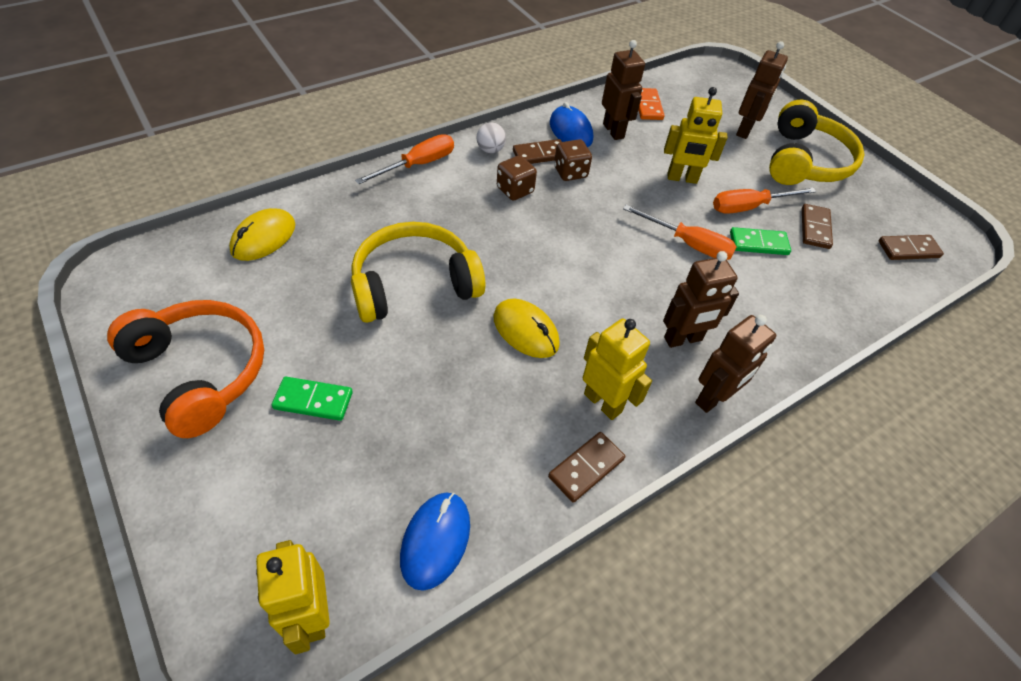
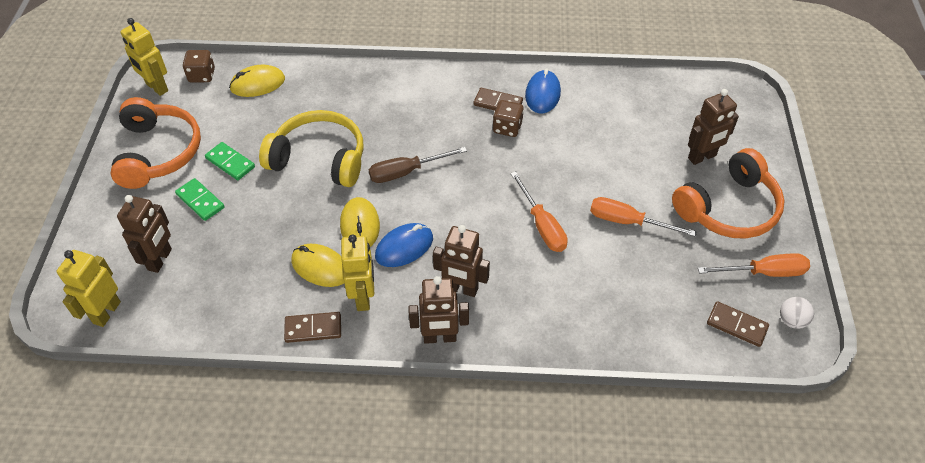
camera: 40 degrees right, 0 degrees up
(418, 165) = (400, 74): orange screwdriver -> orange screwdriver (764, 272)
(435, 541) = (194, 315): blue mouse -> blue mouse (404, 247)
(490, 150) = (463, 84): white ball -> white ball (791, 320)
(515, 190) = (451, 123): brown dice -> brown dice (202, 75)
(518, 255) = (406, 172): none -> brown screwdriver
(528, 397) = (320, 267): none -> yellow mouse
(613, 131) = (579, 109): brown robot -> brown robot (160, 260)
(648, 106) = (634, 99): orange domino -> none
(682, 178) = (595, 173): yellow robot -> yellow robot (156, 87)
(758, 243) = (601, 253): green domino -> green domino (230, 163)
(804, 161) = (728, 208): yellow headphones -> orange headphones
(815, 228) = (668, 266): brown domino -> none

